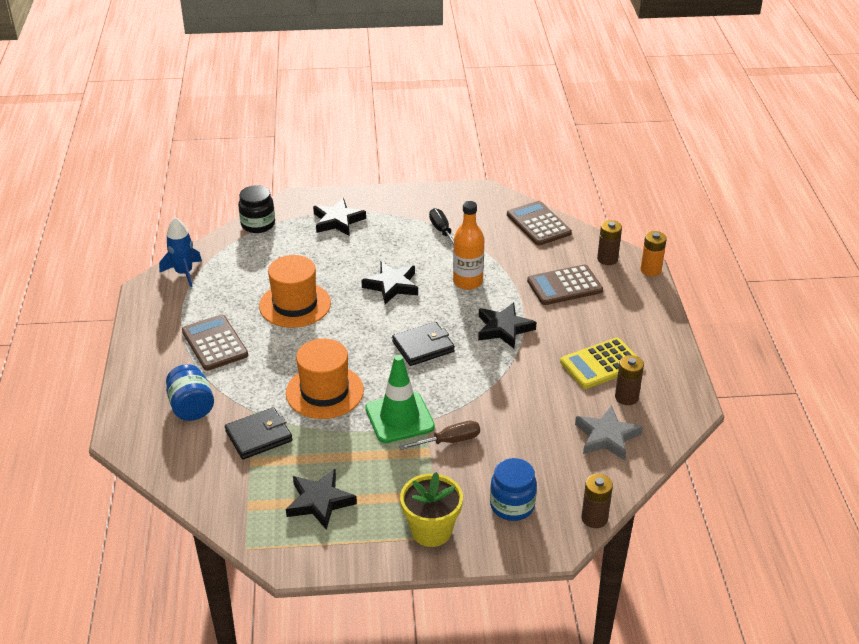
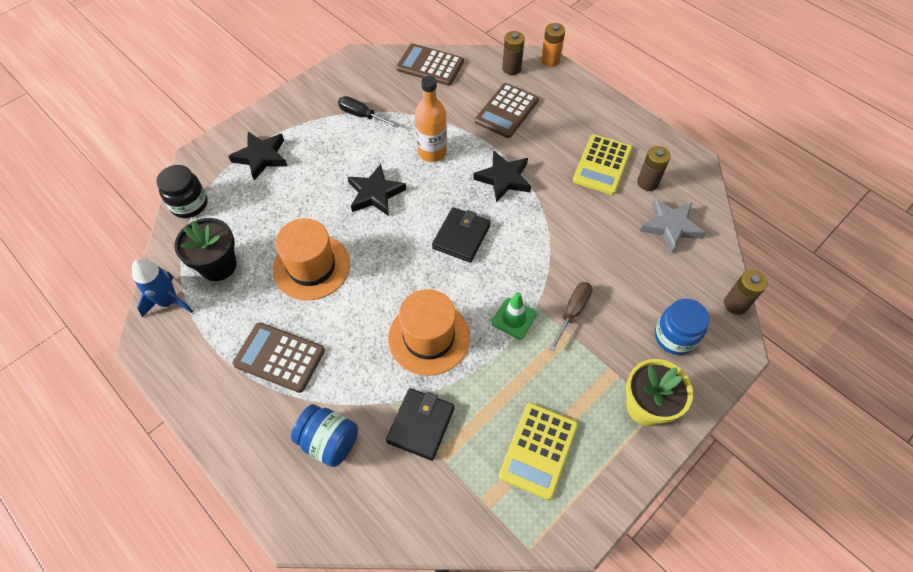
camera: 40 degrees left, 20 degrees up
(236, 270) = (218, 266): none -> black flower pot
(319, 502) = (538, 450): black star -> yellow calculator
(399, 418) = (514, 318): green traffic cone -> green traffic cone, size x0.61

